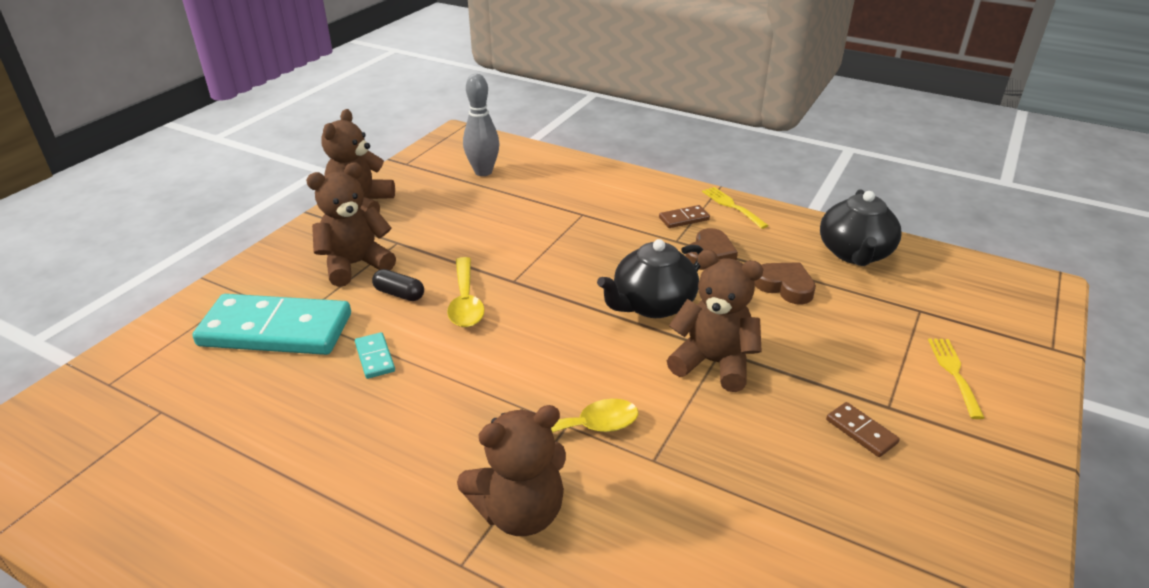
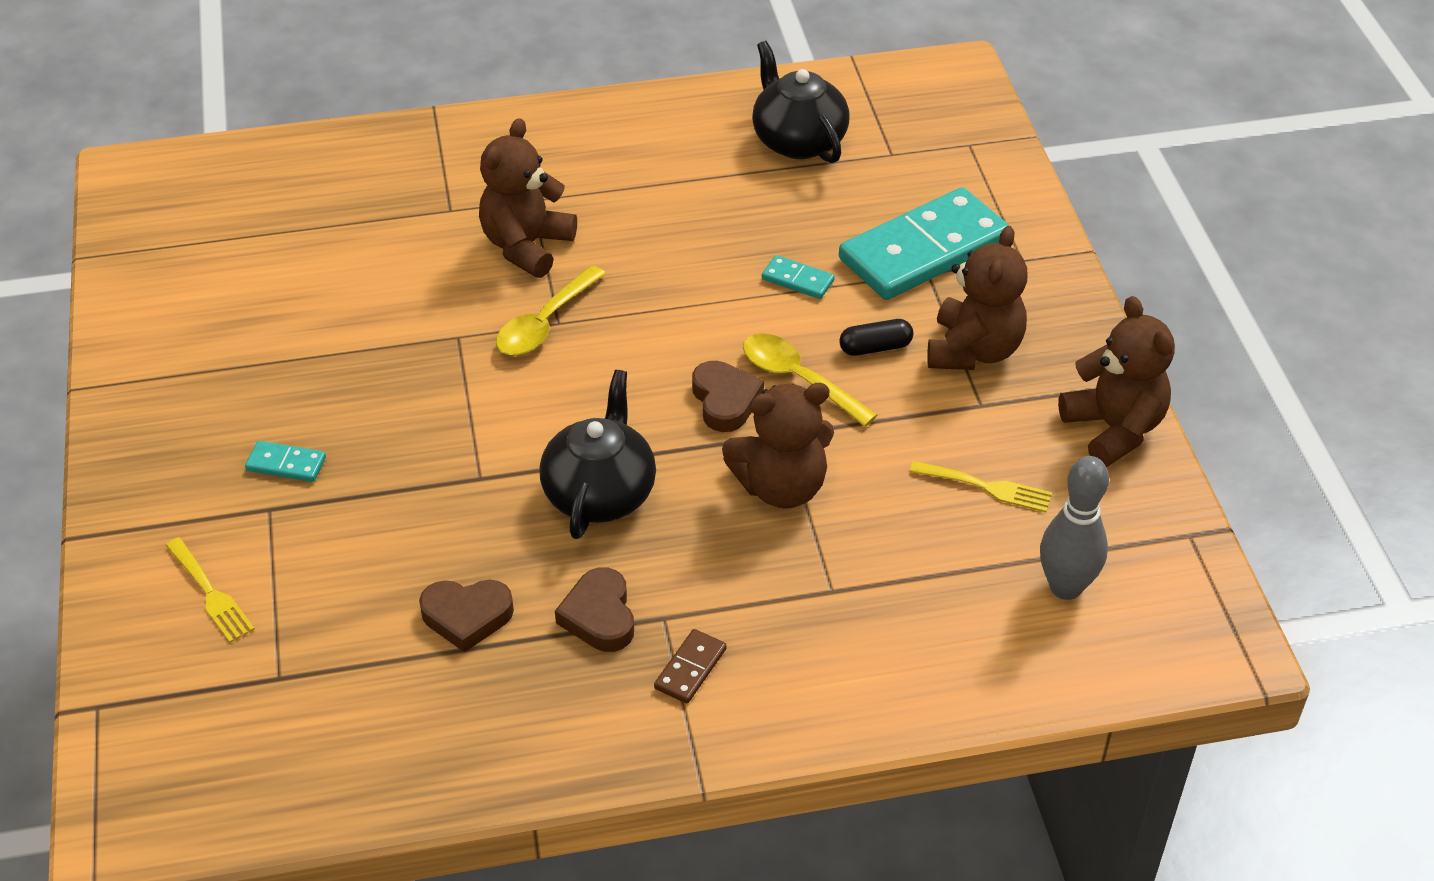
camera: 140 degrees right, 10 degrees up
(522, 313) = (725, 401): none -> brown heart
(713, 363) = (476, 458): brown teddy bear -> brown teddy bear (781, 487)
(732, 206) = (645, 744): yellow fork -> yellow fork (986, 487)
(854, 253) = (408, 743): black teapot -> black teapot (798, 141)
(861, 431) = (286, 464): brown domino -> turquoise domino

